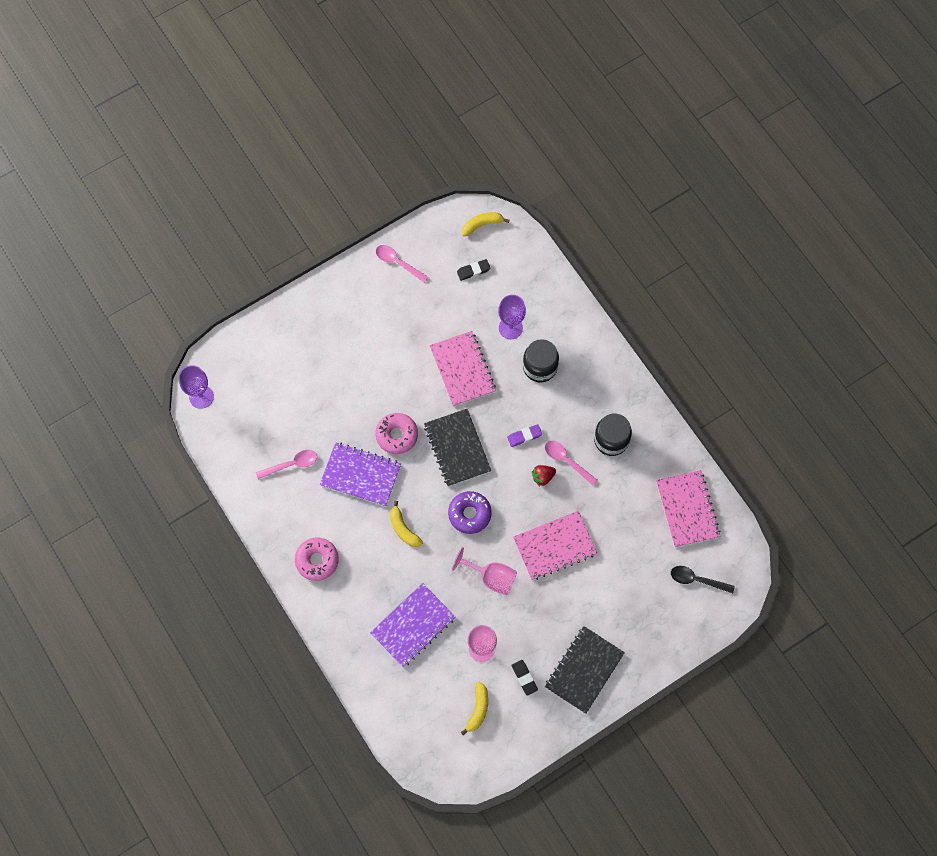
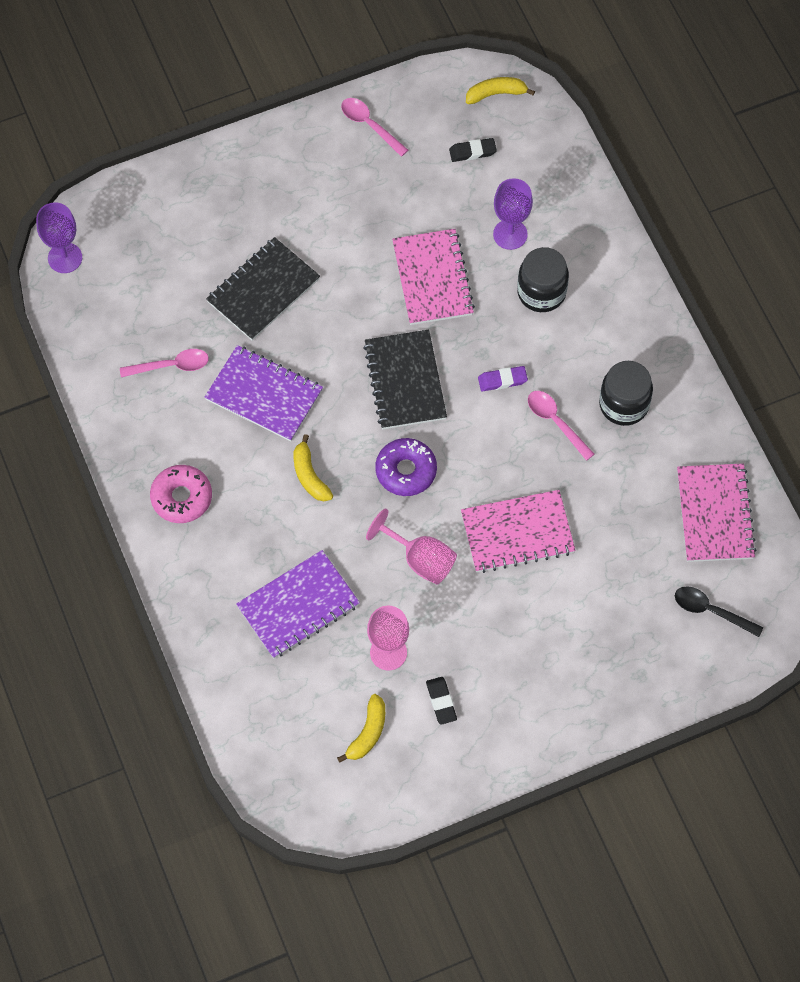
camera: 10 degrees right, 5 degrees down
(397, 435) = (324, 351): pink donut -> none
(543, 477) = (518, 438): red strawberry -> none
(584, 670) = (528, 705): black notebook -> black notebook (263, 290)

